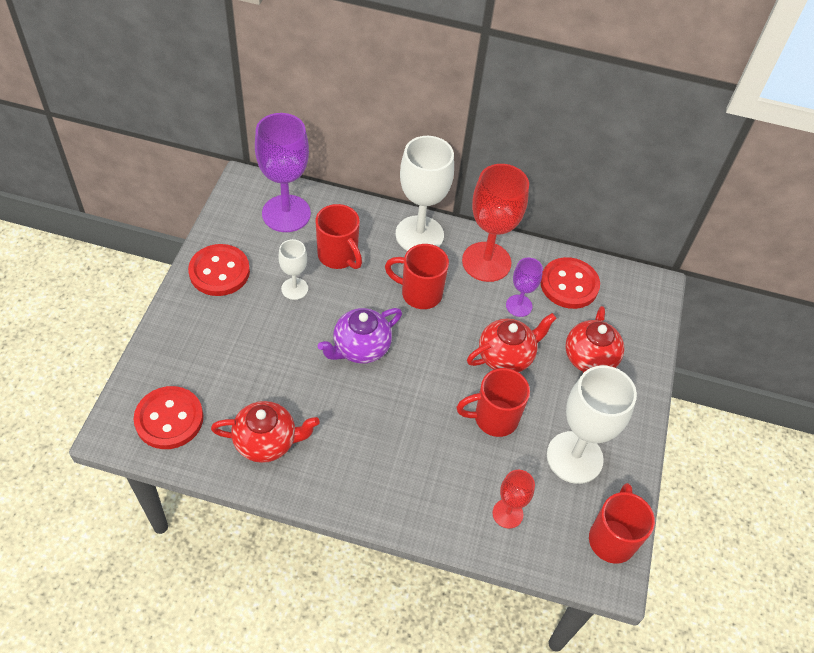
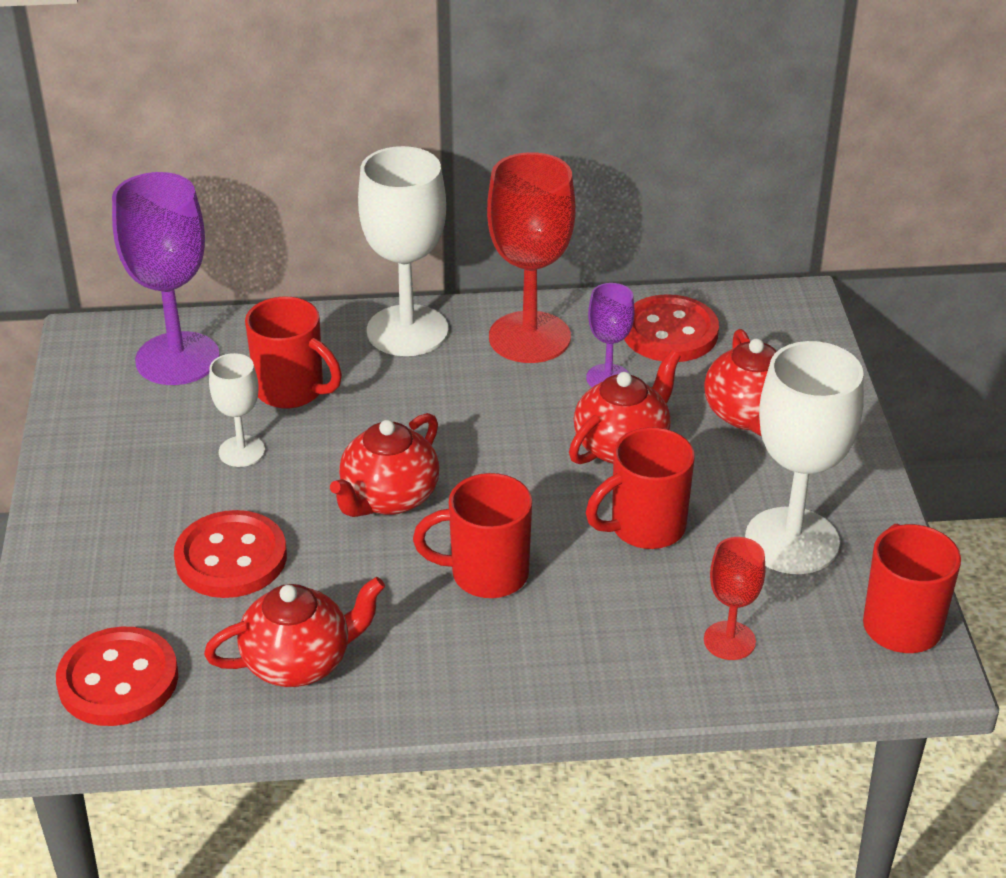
camera: 15 degrees left, 15 degrees down
(219, 272) = (104, 462): red button -> red button (231, 558)
(360, 348) = (388, 498): purple teapot -> red teapot
(419, 293) = (446, 404): red mug -> red mug (486, 574)

